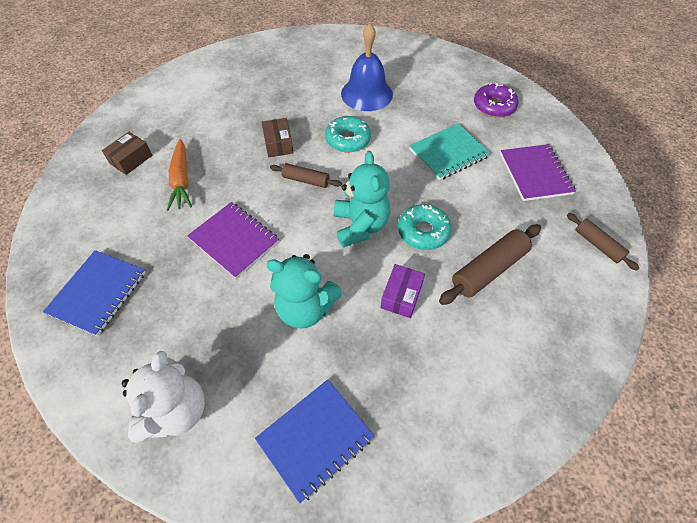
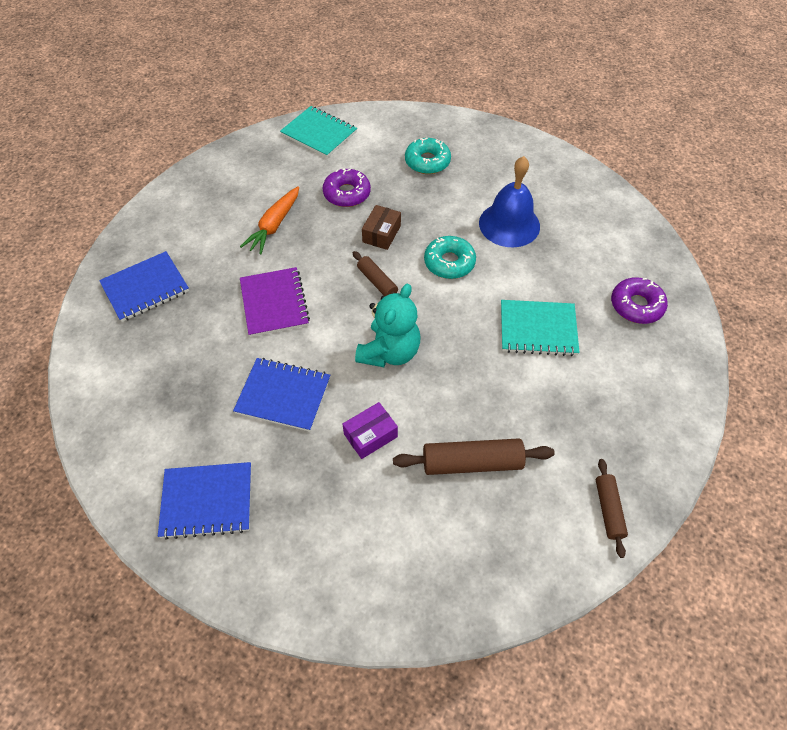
camera: 35 degrees right, 0 degrees up
(131, 159) = (249, 185): brown box -> none
(161, 94) = (319, 133): none -> turquoise notebook
(176, 410) = (131, 413): white teddy bear -> none
(224, 128) = (347, 193): none -> purple donut
(305, 308) = (283, 395): turquoise teddy bear -> blue notebook
(423, 231) = (442, 391): turquoise donut -> turquoise donut (427, 162)
(535, 174) = (612, 401): purple notebook -> none

